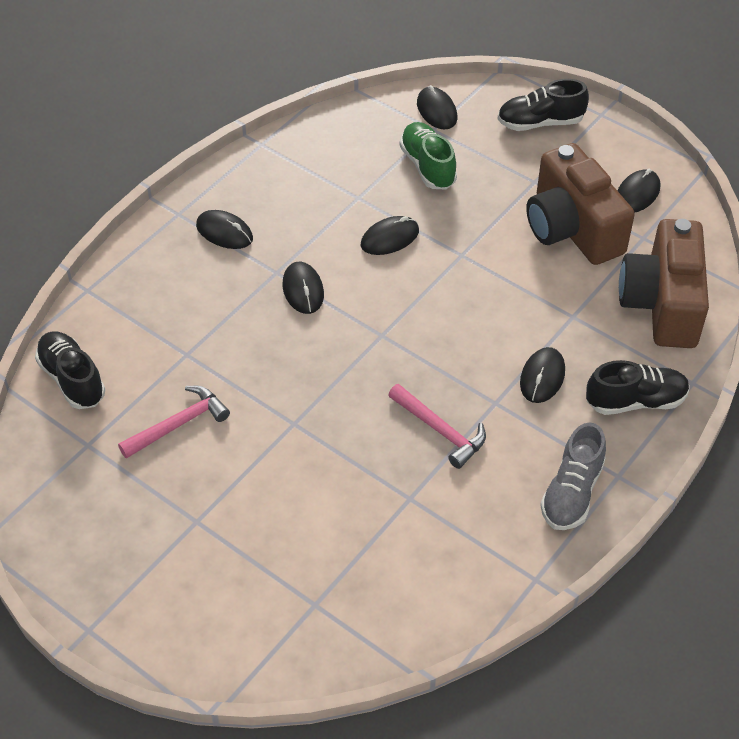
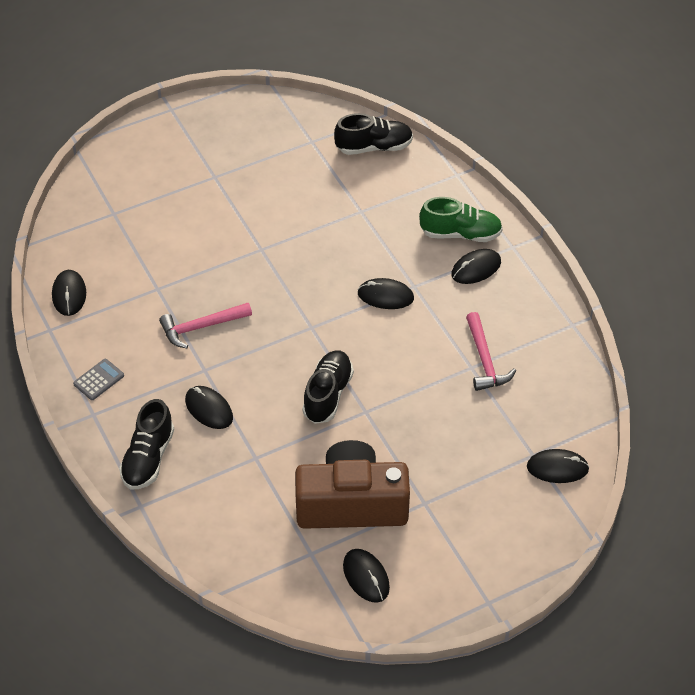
camera: 115 degrees right, 0 degrees up
(178, 424) = (299, 189): pink hammer -> pink hammer (485, 360)
(389, 238) = (411, 370): black mouse -> black mouse (69, 294)
(427, 166) = (485, 431): green shoe -> green shoe (460, 234)
(540, 123) = (501, 544): black shoe -> black shoe (328, 394)
(571, 493) = (99, 380): grey shoe -> grey calculator
(662, 304) = (230, 527): brown camera -> none

